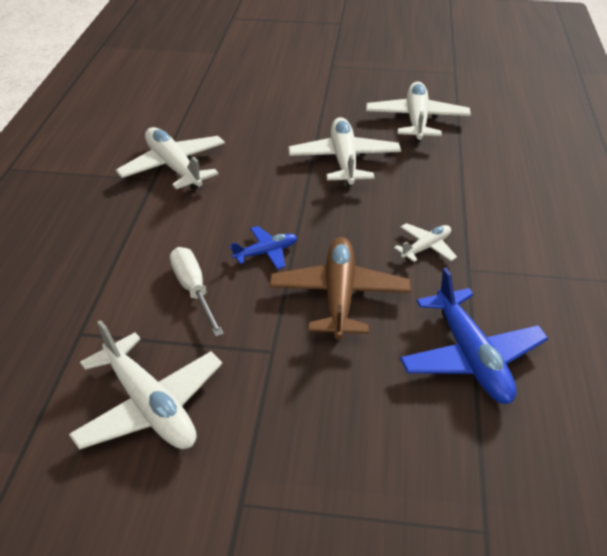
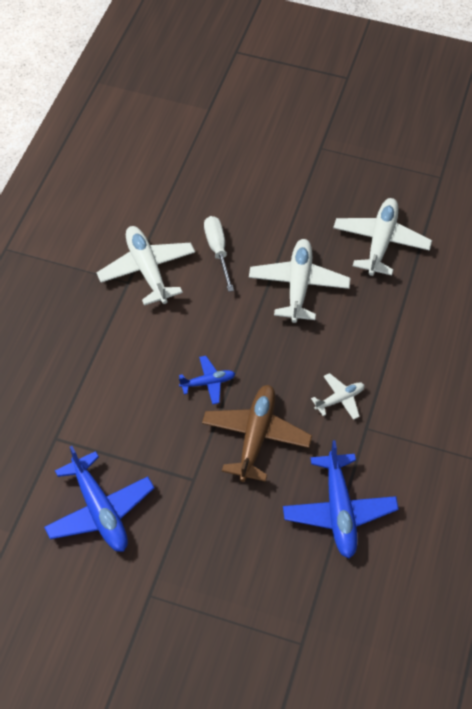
camera: 10 degrees right, 15 degrees up
(150, 406) = (100, 510): white plane -> blue plane
(193, 290) = (144, 411): white screwdriver -> white screwdriver (217, 251)

